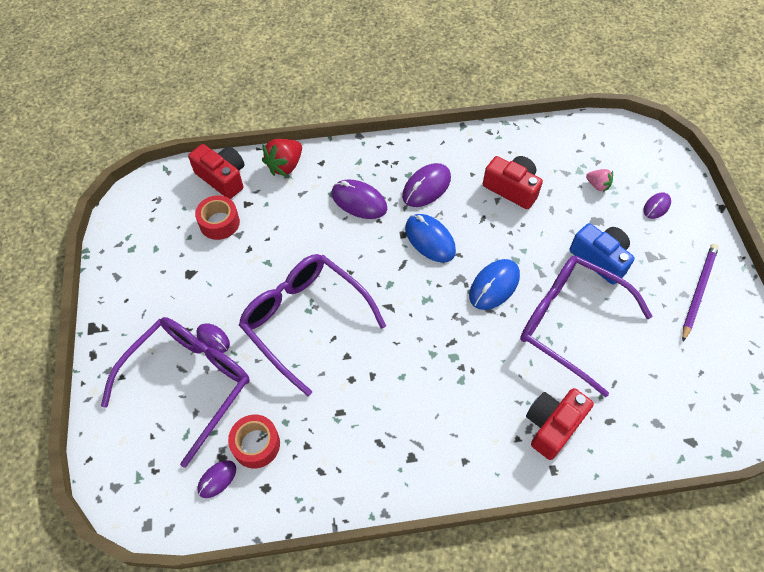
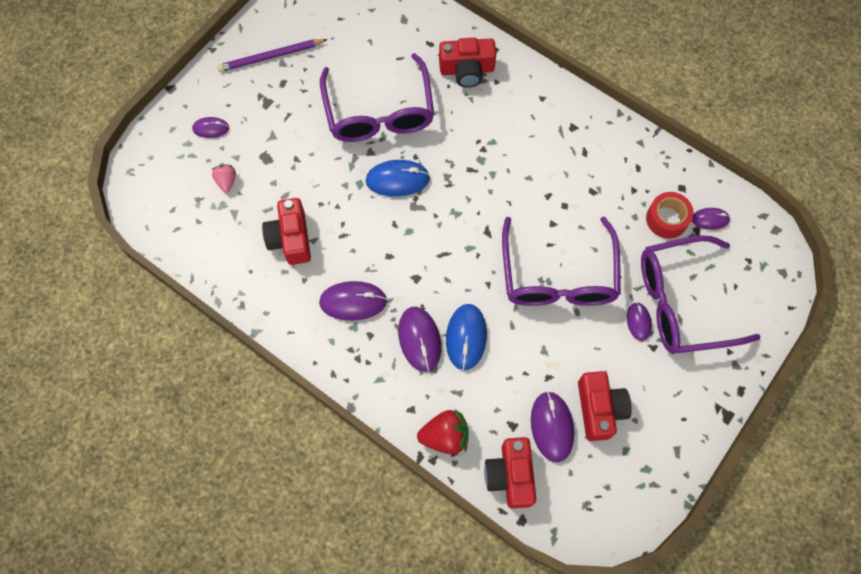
camera: 135 degrees left, 10 degrees up
(195, 258) = (599, 409): none -> red camera
(219, 223) = (552, 427): red tape -> purple mouse
(430, 240) = (402, 255): blue mouse -> blue mouse (466, 337)
(600, 259) = (302, 131): blue camera -> none

